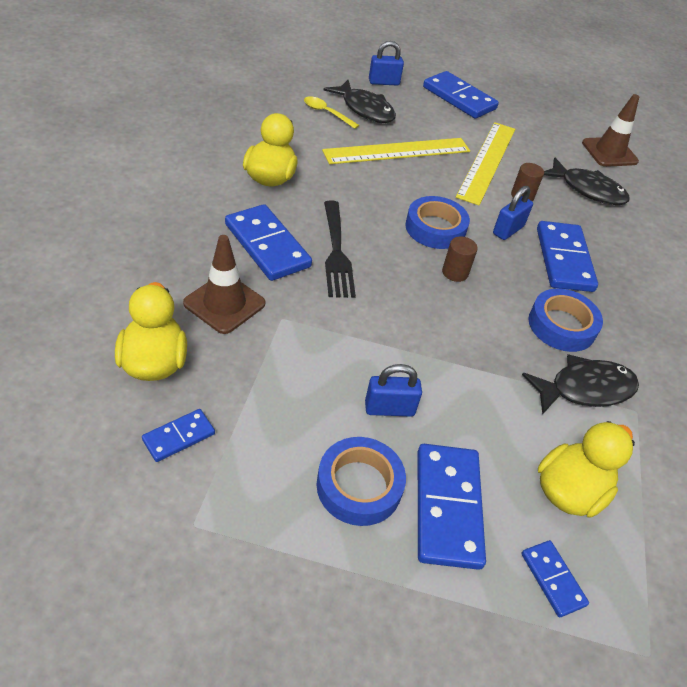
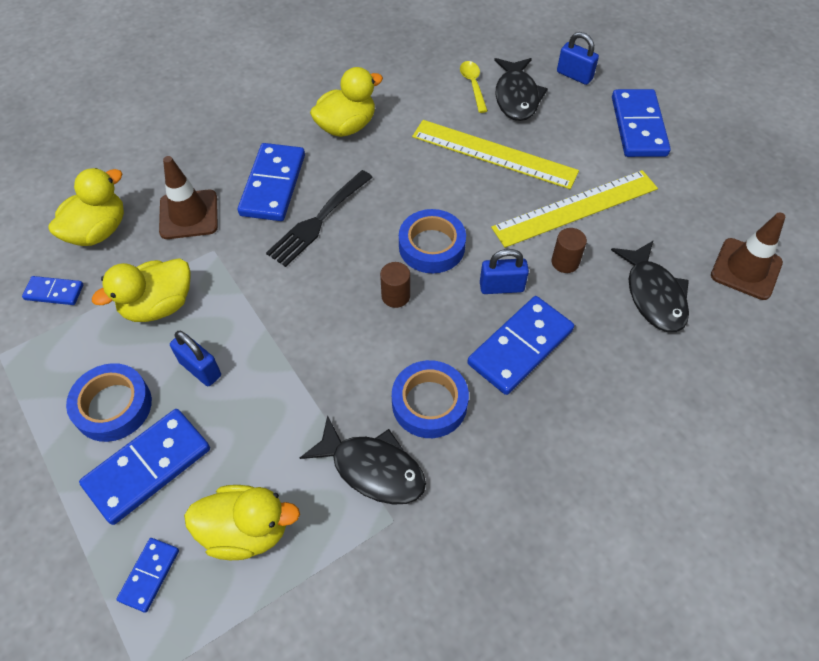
camera: 50 degrees right, 10 degrees up
(292, 386) = (158, 305): none -> yellow duck

